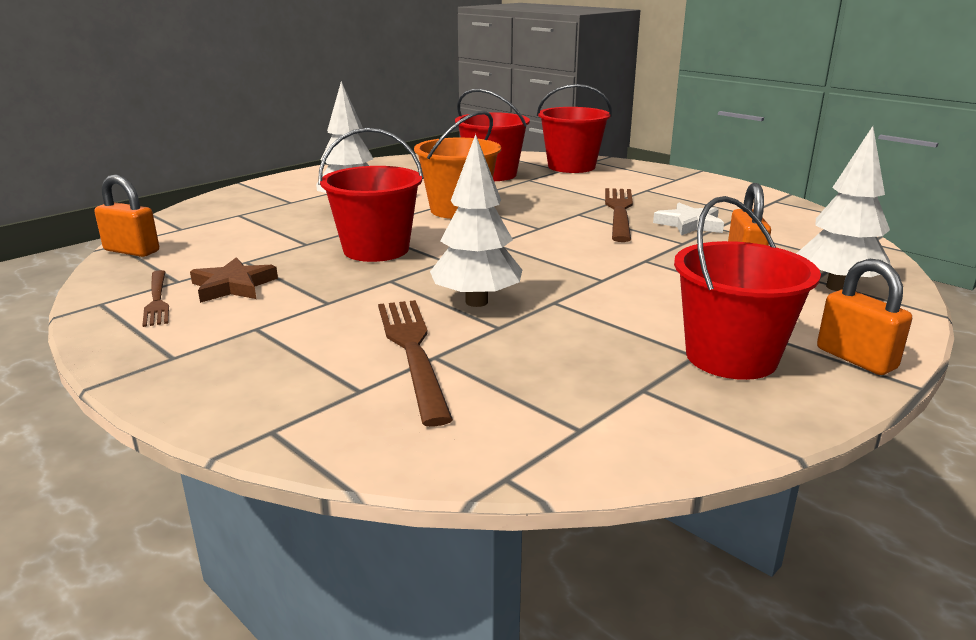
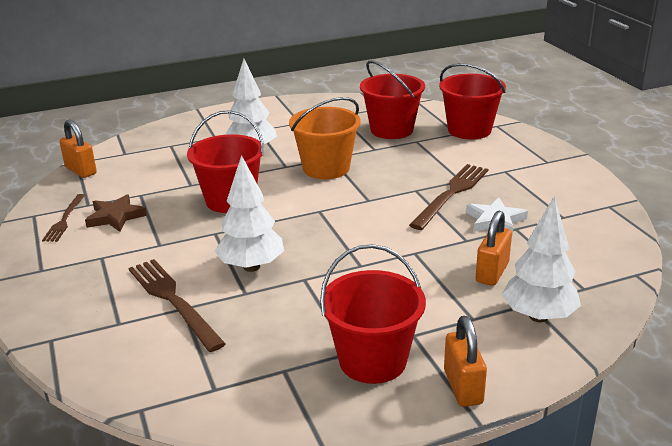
camera: 25 degrees right, 5 degrees up
(413, 352) = (173, 301): brown fork -> brown fork turned 45 degrees counterclockwise

